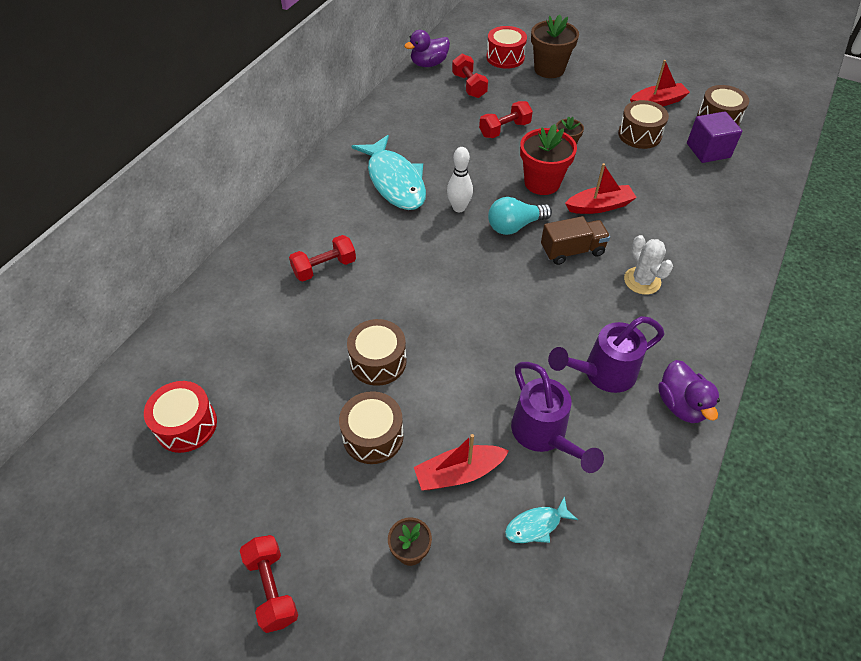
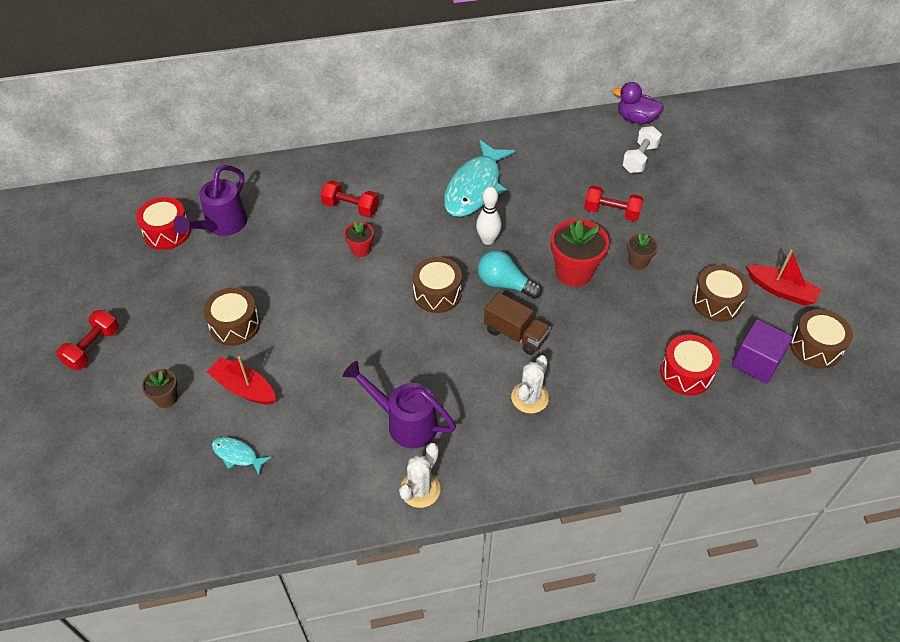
camera: 50 degrees right, 0 degrees up
(378, 361) = (296, 289): brown drum -> brown drum (437, 293)
(381, 290) = (361, 249): none -> red flower pot
(469, 86) = (639, 158): red dumbbell -> white dumbbell
(505, 57) = (708, 157): red drum -> red drum (686, 373)
(544, 436) = (315, 418): purple watering can -> purple watering can (221, 226)
(549, 69) = (730, 193): brown flower pot -> none
(599, 206) = (588, 324): red boat -> none
(681, 405) = (420, 489): purple duck -> white cactus

